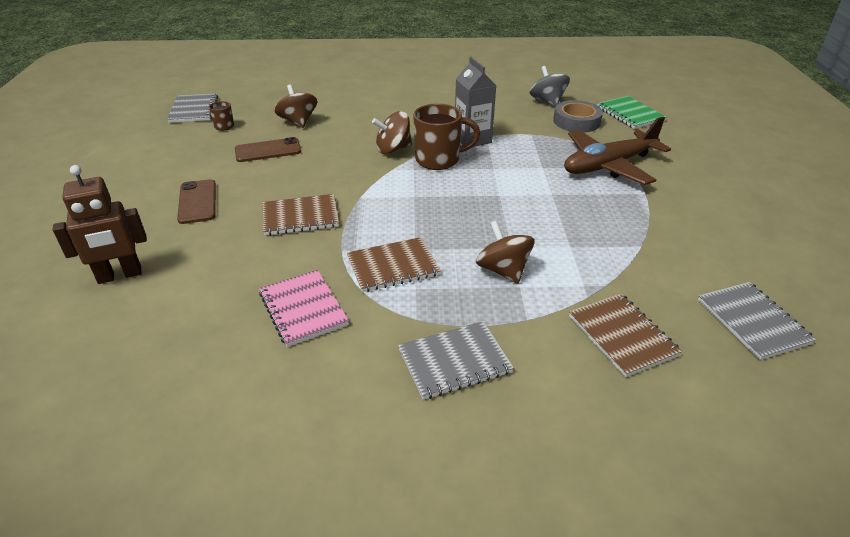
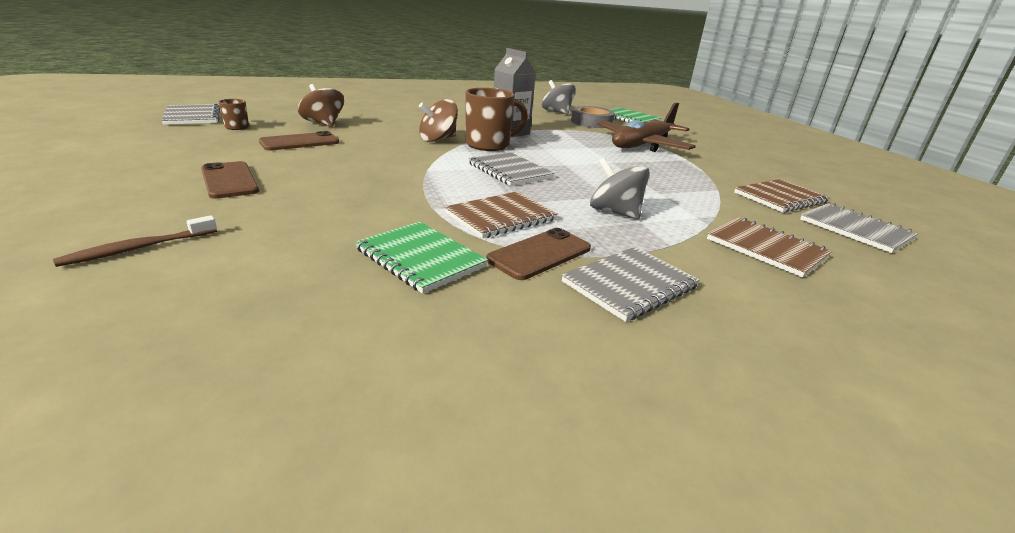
camera: 20 degrees left, 10 degrees down
(120, 275) = (138, 248): brown robot -> brown toothbrush
(300, 216) = (368, 186): brown notebook -> brown notebook (780, 198)
(303, 309) = (420, 258): pink notebook -> green notebook
(400, 316) = (540, 254): none -> brown phone
(436, 202) = (509, 171): none -> grey notebook
(503, 270) = (614, 212): brown spinning top -> grey spinning top

